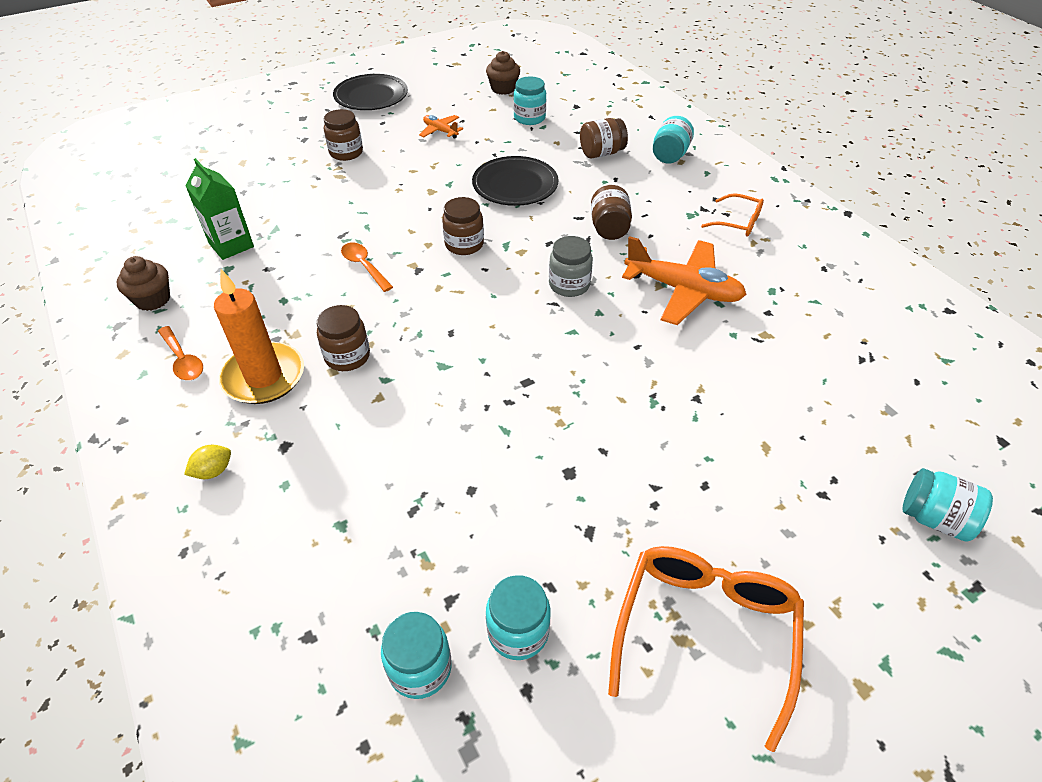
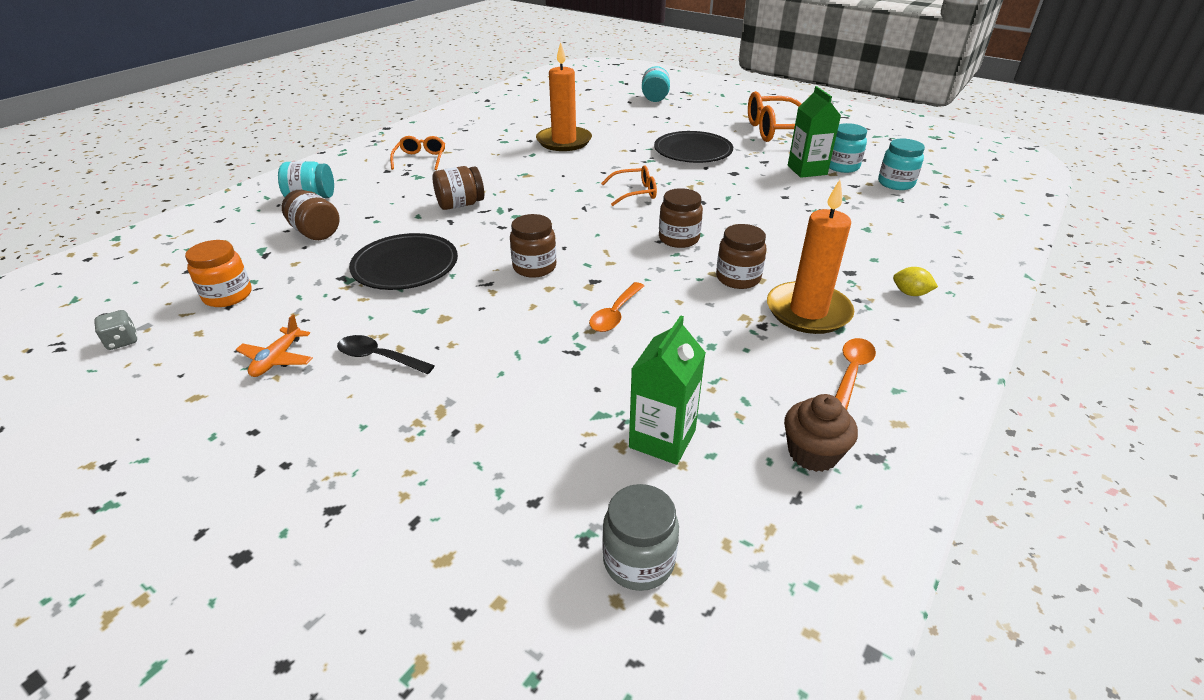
camera: 115 degrees left, 10 degrees down
(346, 152) = (368, 432): brown jar -> brown jar (679, 239)
(371, 96) = (139, 488): black plate -> black plate (693, 151)
(410, 162) = (378, 357): none -> black spoon
(503, 89) = (122, 341): brown cupcake -> grey dice
(529, 118) = (228, 296): turquoise jar -> orange jar
(531, 570) = (807, 170): none -> green carton
(566, 353) = (635, 192): none -> orange glasses
(569, 285) = (555, 206): grey jar -> grey jar (638, 561)
(683, 290) = (527, 166): orange plane -> none
(752, 341) = (564, 141): none -> orange candle

